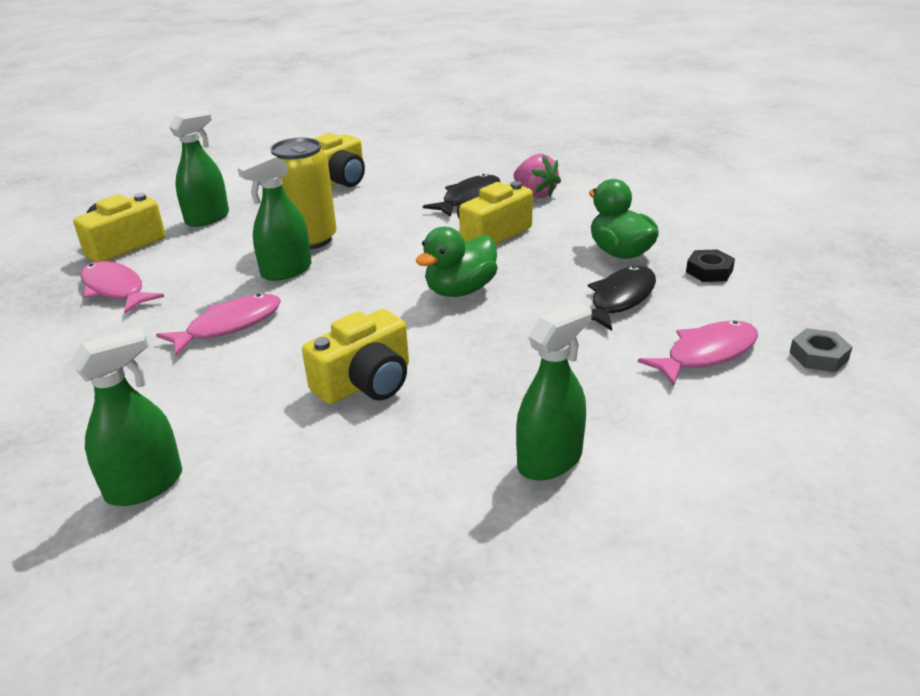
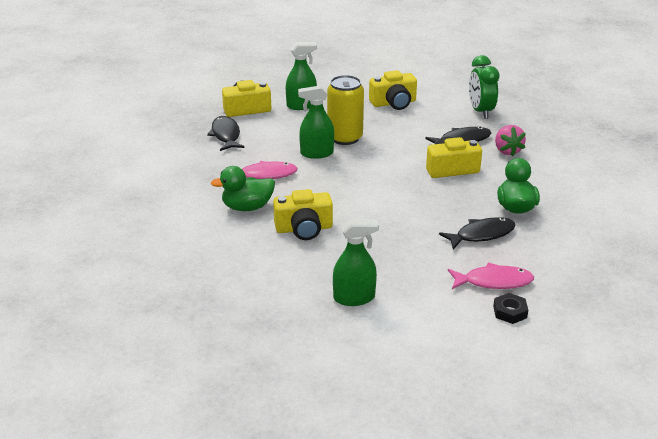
camera: 30 degrees right, 0 degrees up
(115, 289) = (226, 135): pink fish -> black fish
(145, 485) = (175, 238): green spray bottle -> none
(456, 162) = (480, 111): none -> green clock
(460, 290) = (398, 197): green duck -> green duck (247, 207)
(709, 271) = (556, 238): black nut -> black nut (510, 312)
(818, 356) = (557, 307): grey nut -> none

